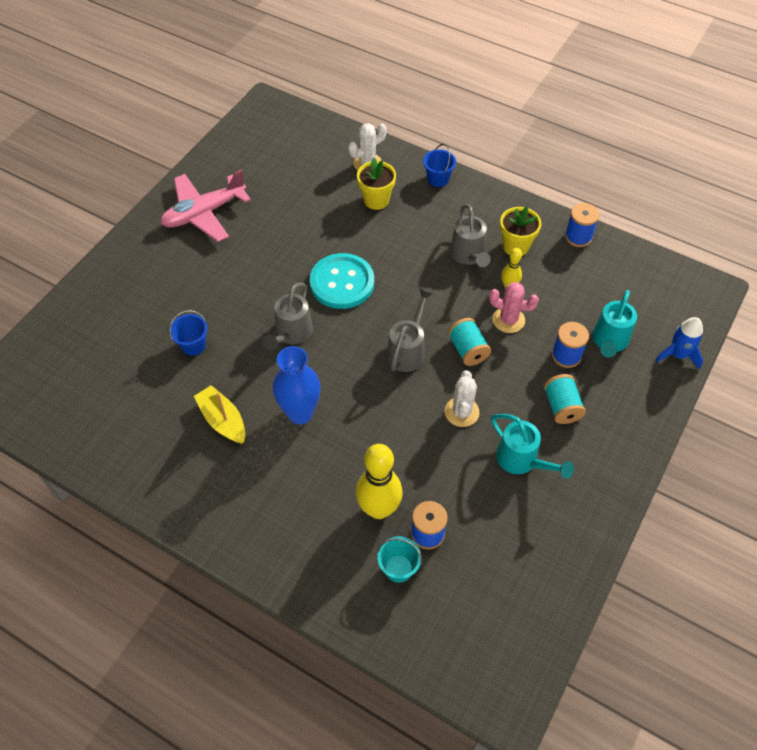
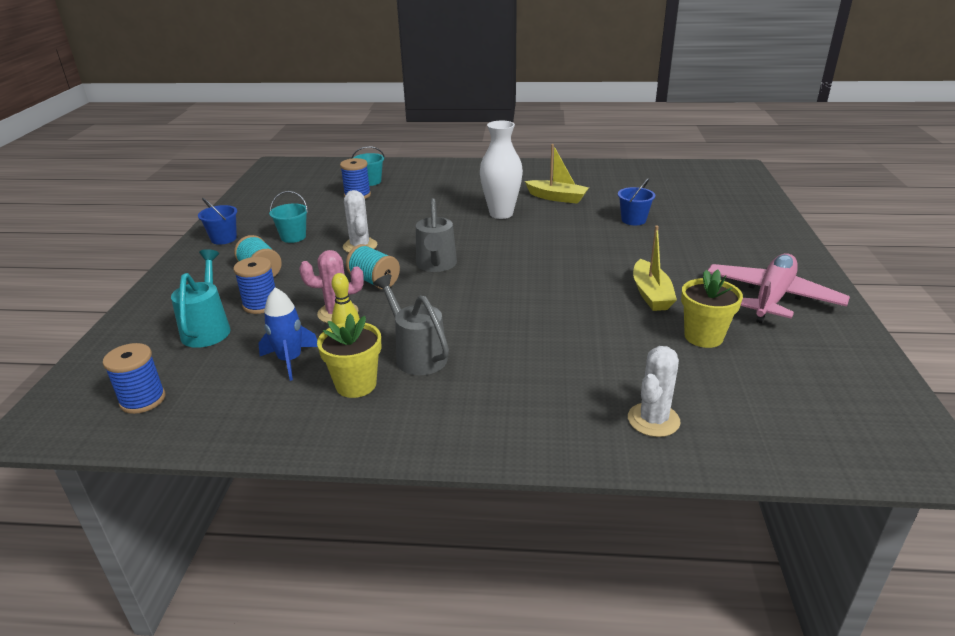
camera: 155 degrees right, 25 degrees down
(277, 248) = (651, 294): none -> yellow boat
(291, 334) = (558, 246): grey watering can -> none
(300, 413) = (501, 214): blue vase -> white vase
(342, 283) = (548, 289): turquoise button -> none
(376, 200) = (590, 376): yellow flower pot -> yellow flower pot (703, 337)
(379, 509) = (401, 195): yellow bowling pin -> none
(438, 179) = (525, 436): blue bucket -> blue bucket (224, 238)
(521, 460) = (293, 237): turquoise watering can -> turquoise bucket
(578, 237) = (260, 427): blue spool -> blue spool (143, 400)
(678, 355) = (117, 340): blue rocket -> blue rocket (290, 360)

